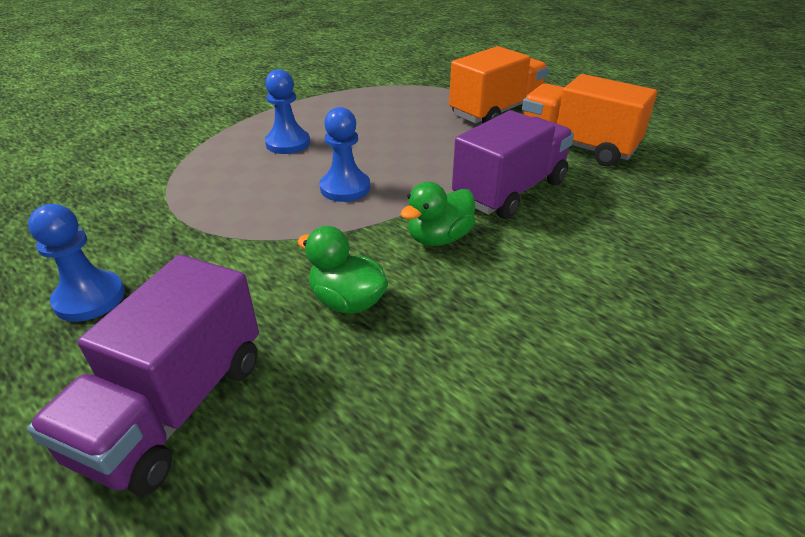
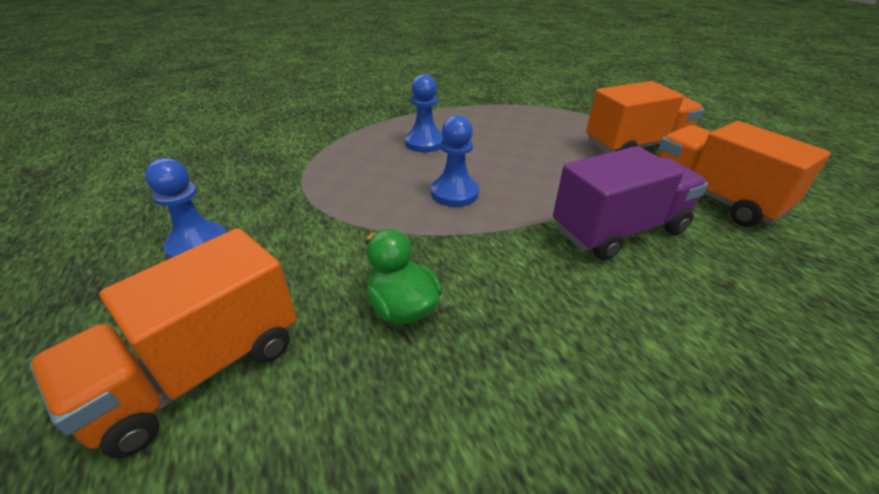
camera: 20 degrees right, 0 degrees up
(174, 408) = (199, 371): purple truck -> orange truck
(439, 238) = (522, 264): green duck -> none

